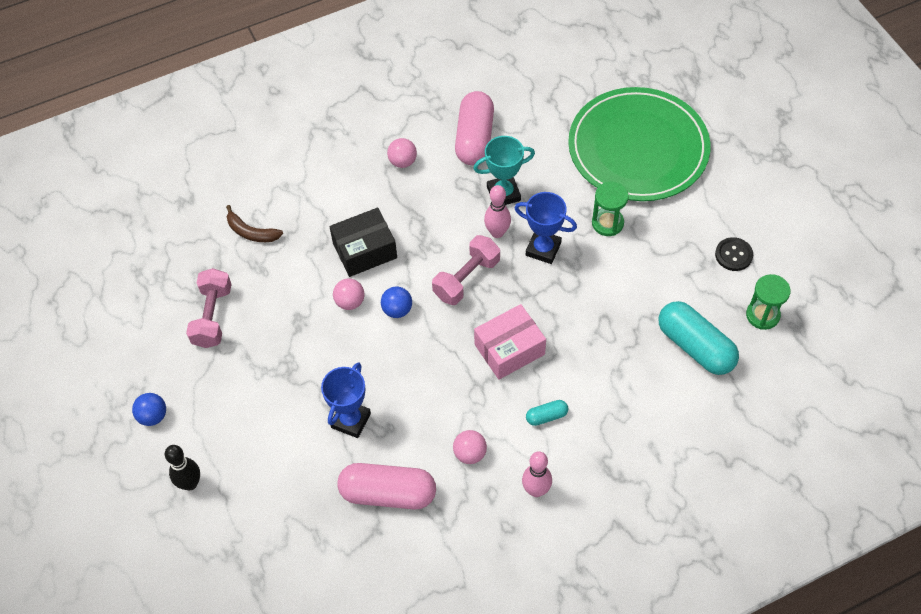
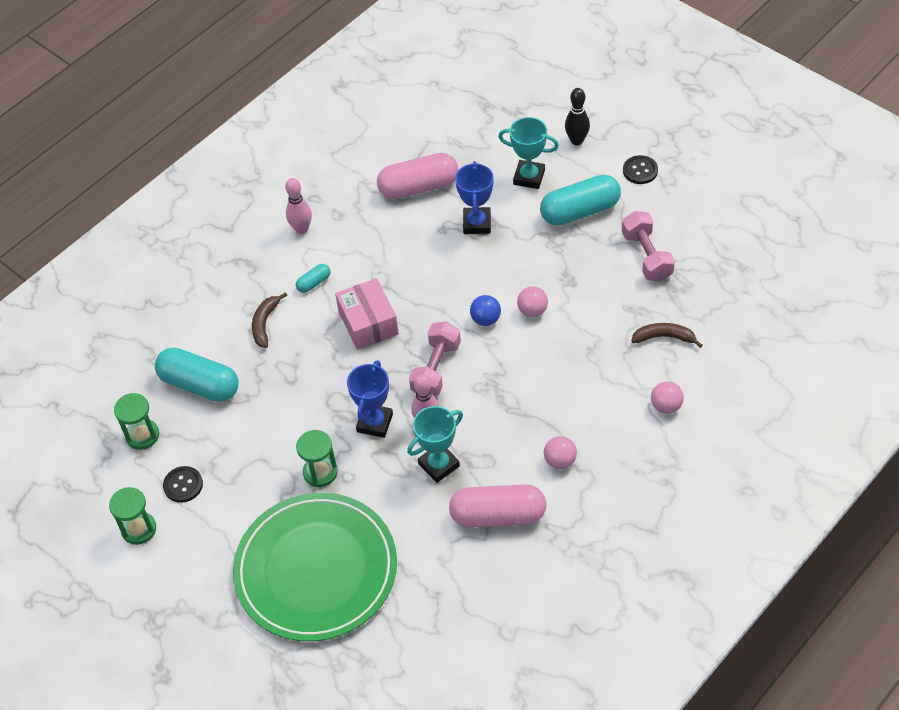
camera: 160 degrees right, 5 degrees down
(153, 416) = (640, 171): blue ball -> black button
(242, 392) = (580, 211): none -> turquoise capsule
(267, 456) = (529, 177): none -> turquoise trophy
(365, 250) = (546, 360): black box -> none
(470, 453) = (366, 235): pink ball -> pink ball (666, 406)
(474, 138) = (498, 515): pink capsule -> pink capsule turned 75 degrees counterclockwise
(509, 349) = (368, 323): pink box -> pink box turned 60 degrees counterclockwise
(543, 249) = (374, 423): blue trophy -> blue trophy turned 75 degrees counterclockwise
(611, 388) = (265, 323): none -> brown banana
(781, 230) = (139, 529): none -> green hourglass

